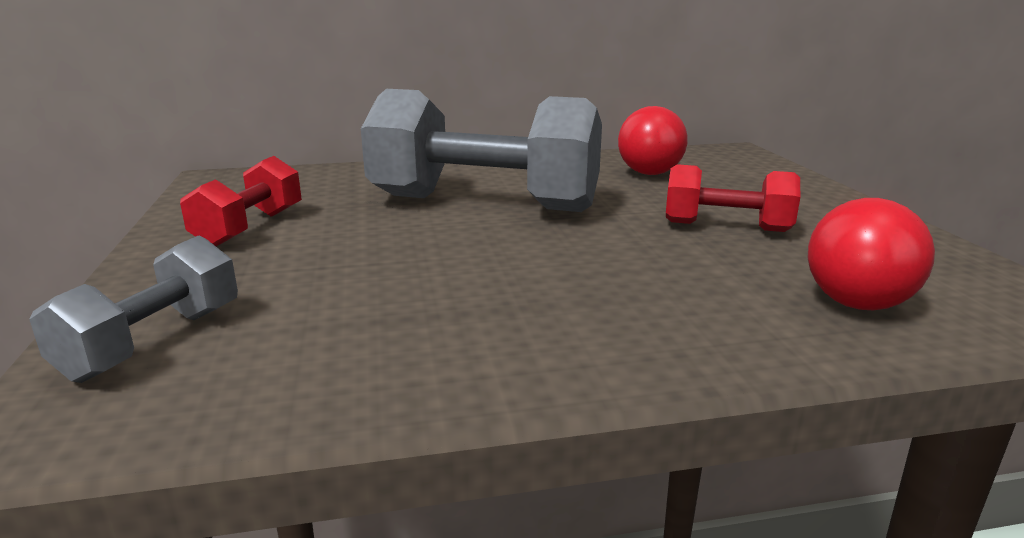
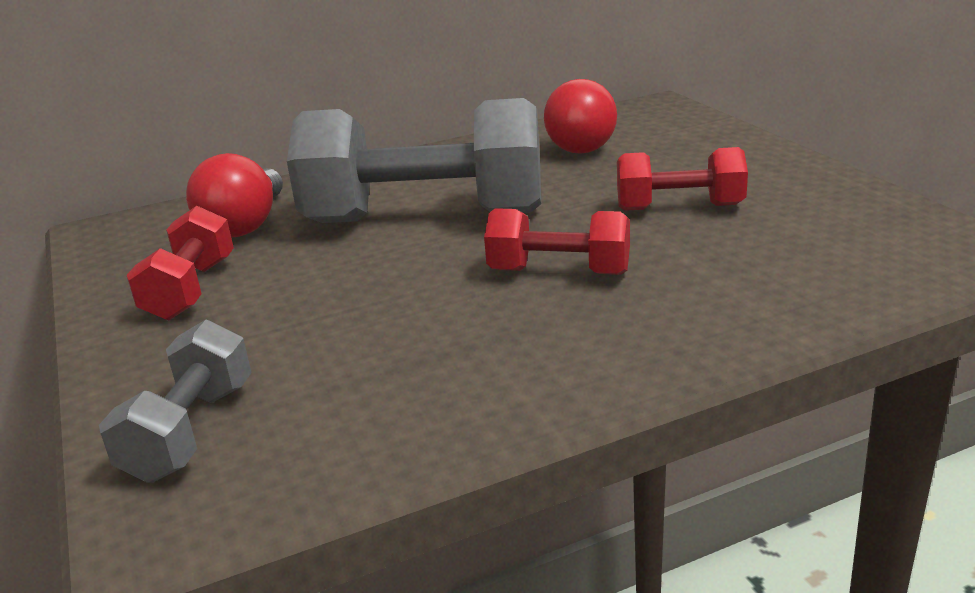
camera: 10 degrees left, 5 degrees up
(584, 262) = (559, 272): none -> red dumbbell
(855, 293) = (813, 263): red light bulb -> red light bulb (245, 225)

